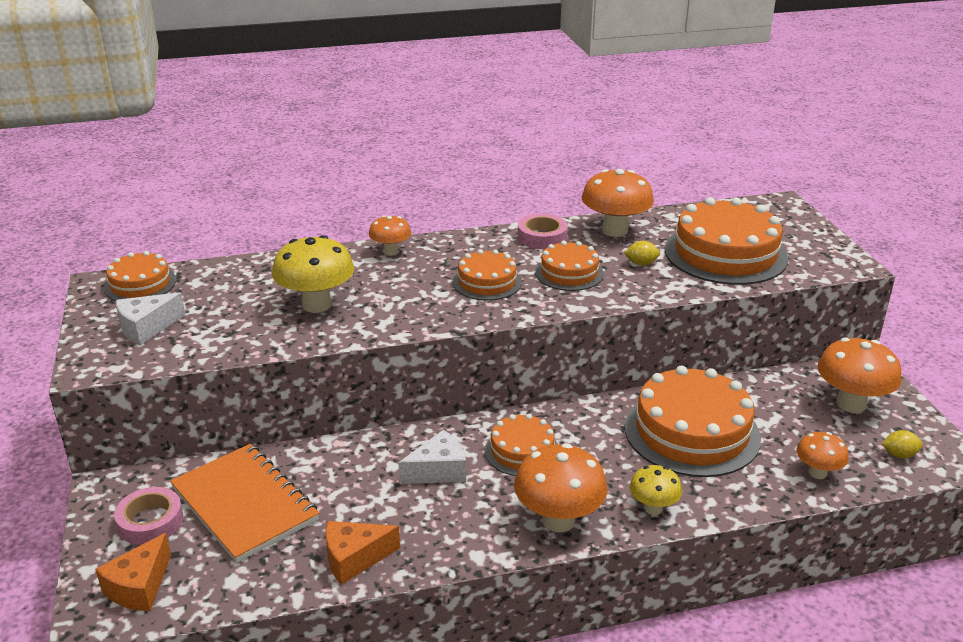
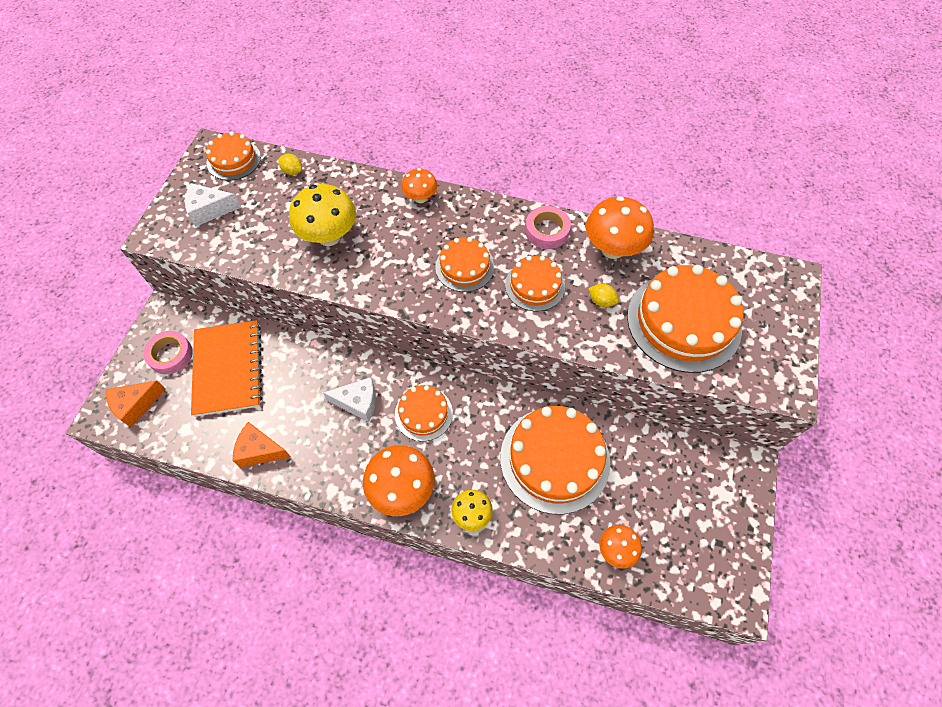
camera: 30 degrees right, 30 degrees up
(851, 404) = (703, 497): orange mushroom -> none
(899, 455) = (696, 569): yellow lemon -> yellow lemon (292, 171)

